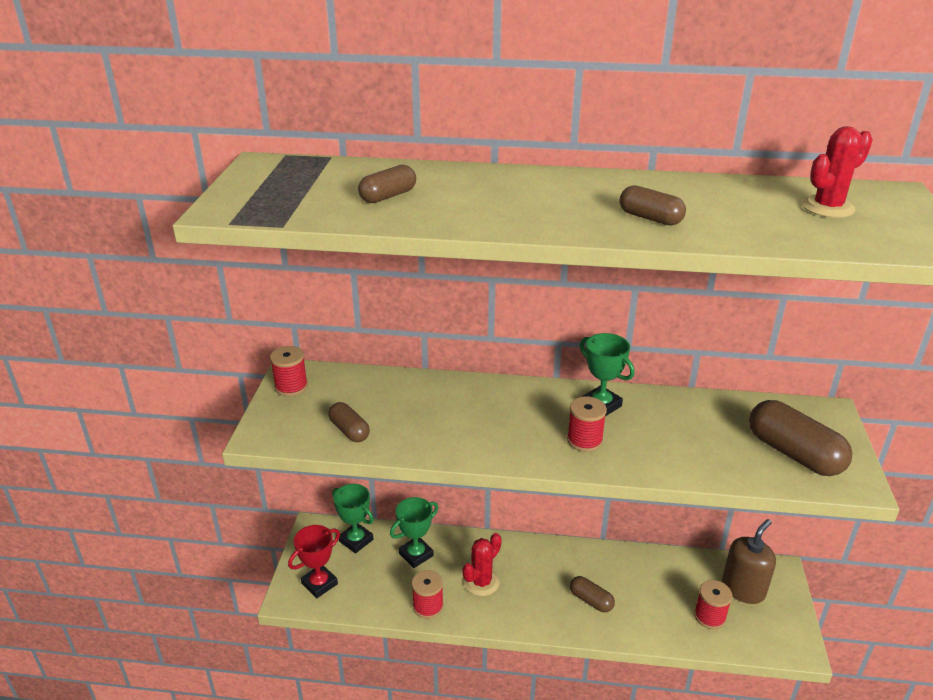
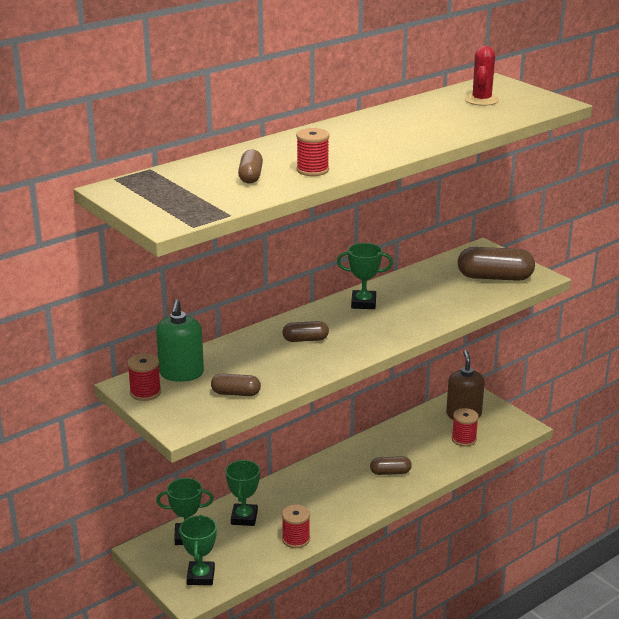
camera: 45 degrees left, 5 degrees down
(319, 584) = (201, 576): red trophy -> green trophy
(342, 385) = (181, 373): none -> green soap dispenser
(481, 582) = (311, 505): red cactus -> none
(584, 440) = (384, 325): red spool -> red spool (312, 170)
(650, 218) = (415, 135): brown capsule -> brown capsule (305, 339)

